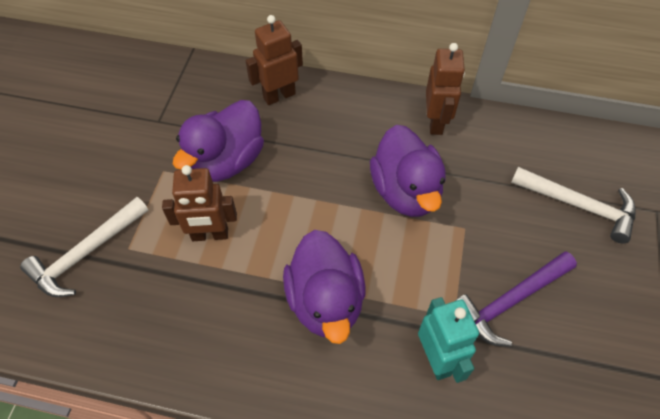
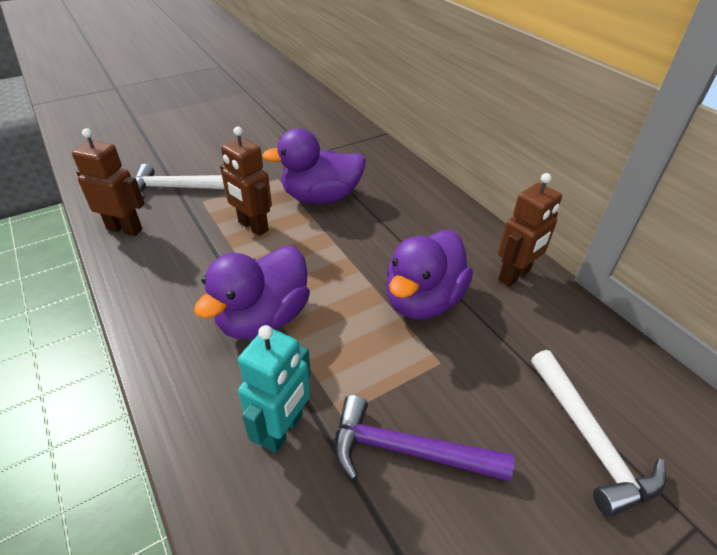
camera: 45 degrees right, 15 degrees down
(279, 96) = (407, 186): brown robot -> brown robot (125, 229)

